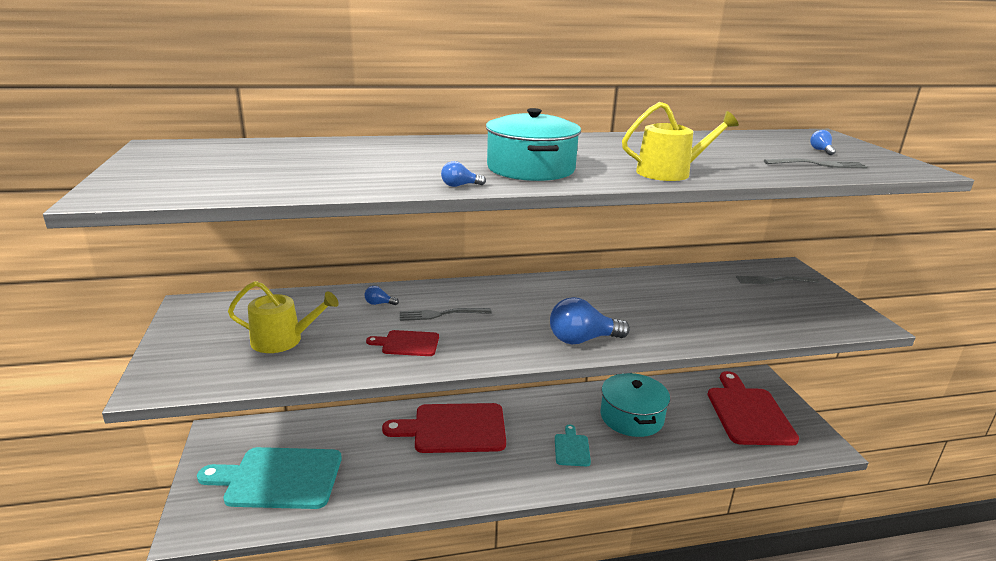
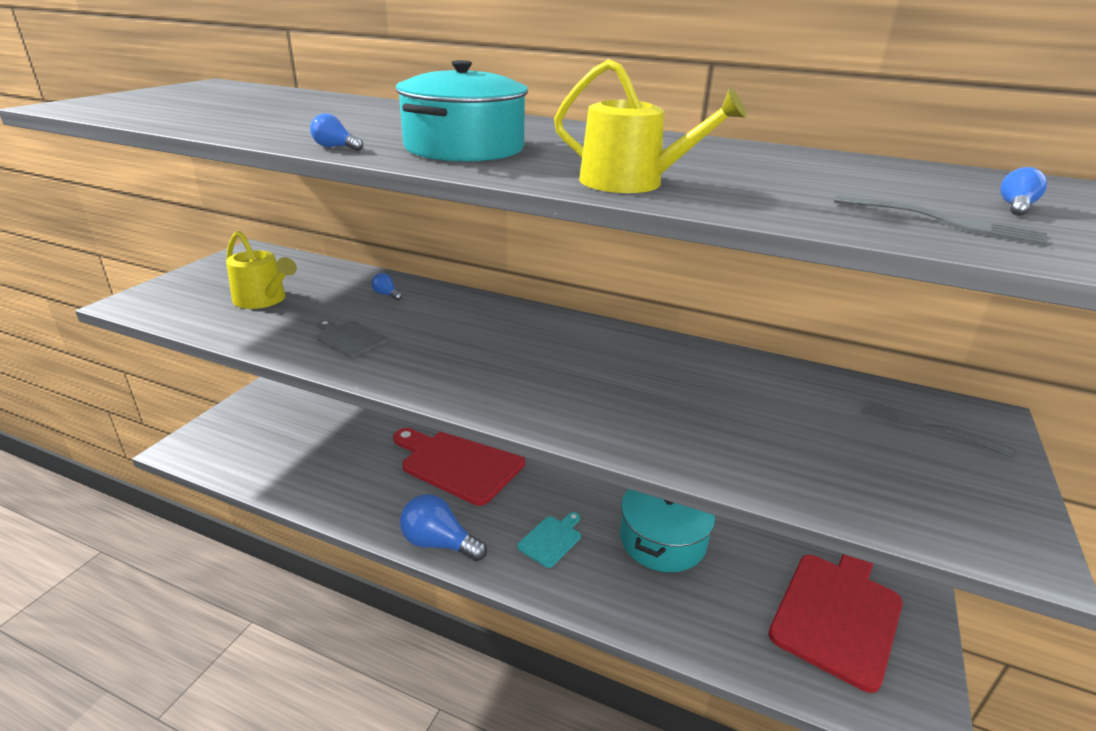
camera: 35 degrees right, 5 degrees up
(279, 478) = (276, 439): turquoise cutting board -> none
(407, 343) = (349, 338): red cutting board -> grey cutting board
(442, 314) = (424, 322): grey fork -> none
(582, 340) = (523, 400): blue light bulb -> blue light bulb (439, 543)

